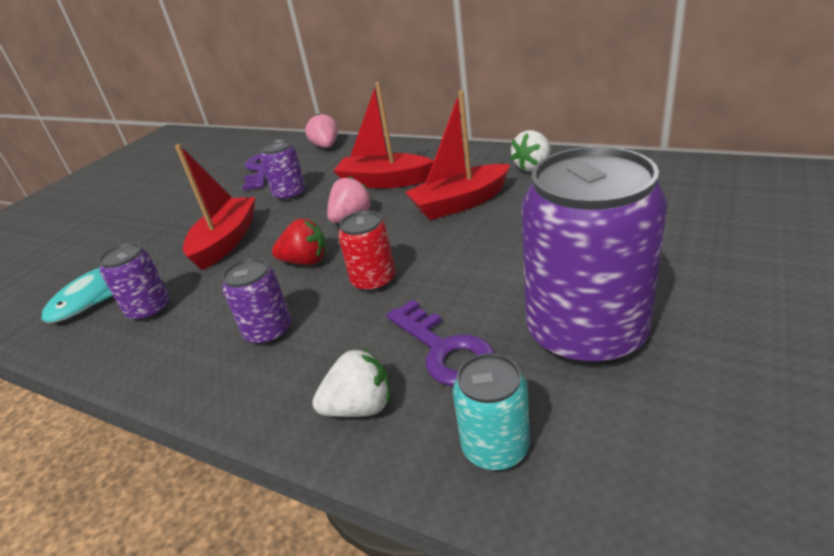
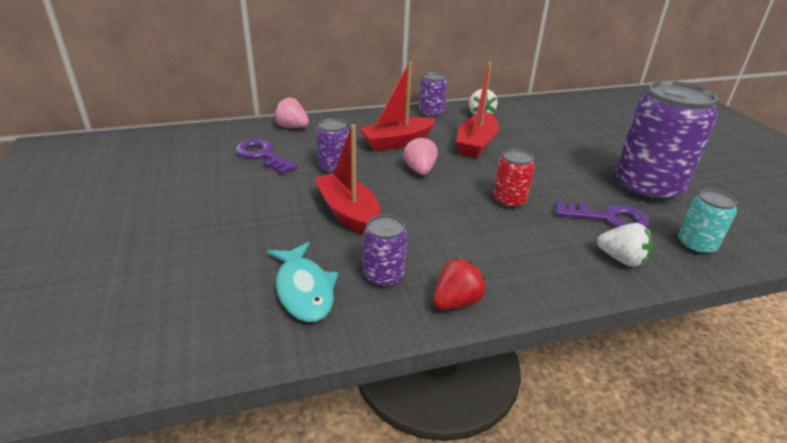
camera: 50 degrees left, 0 degrees up
(268, 332) = (502, 250): purple can -> purple can (431, 113)
(306, 261) = (442, 205): red strawberry -> red strawberry (456, 302)
(360, 407) = (621, 259): white strawberry -> white strawberry turned 90 degrees clockwise

